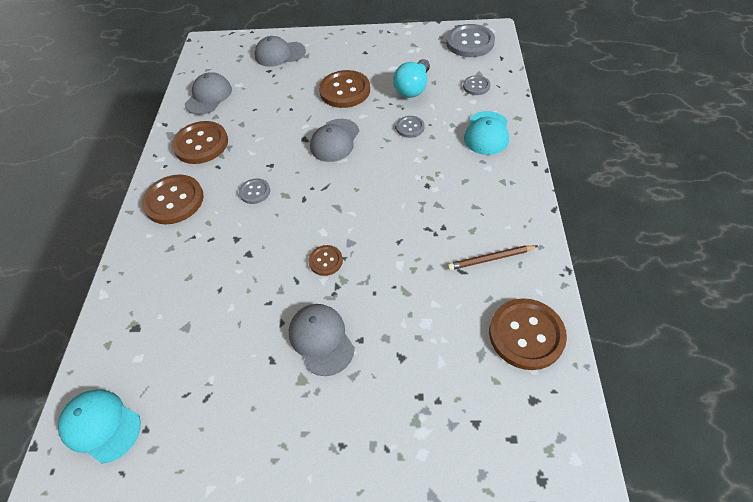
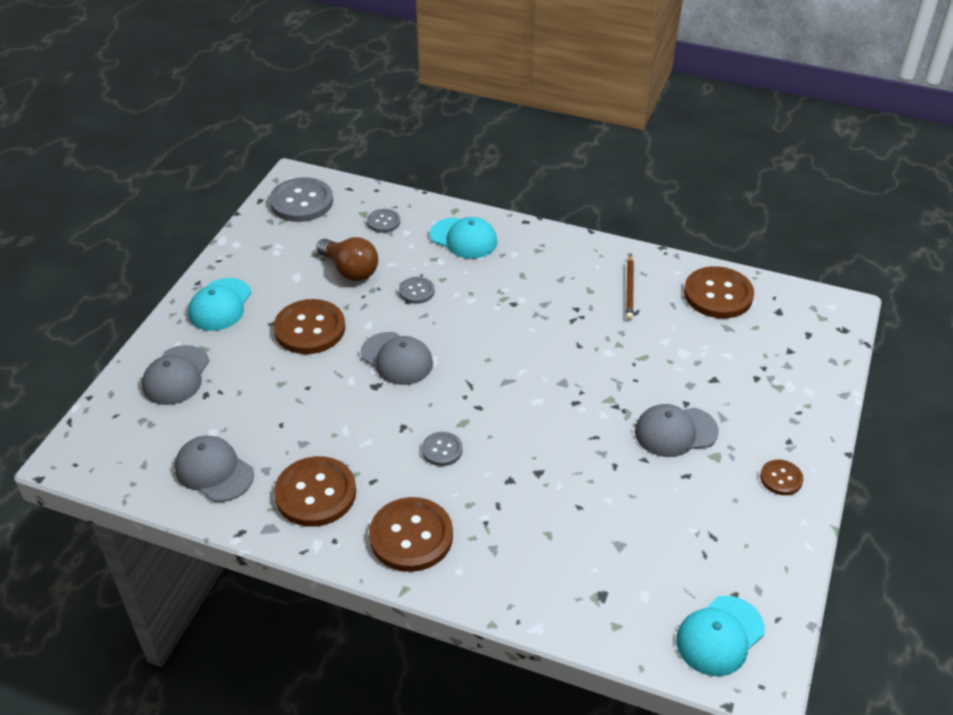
camera: 75 degrees left, 10 degrees down
(325, 261) = (579, 407): brown button -> brown button (781, 478)
(348, 47) = (220, 305): none -> turquoise cap
(413, 88) = (350, 270): turquoise light bulb -> brown light bulb

